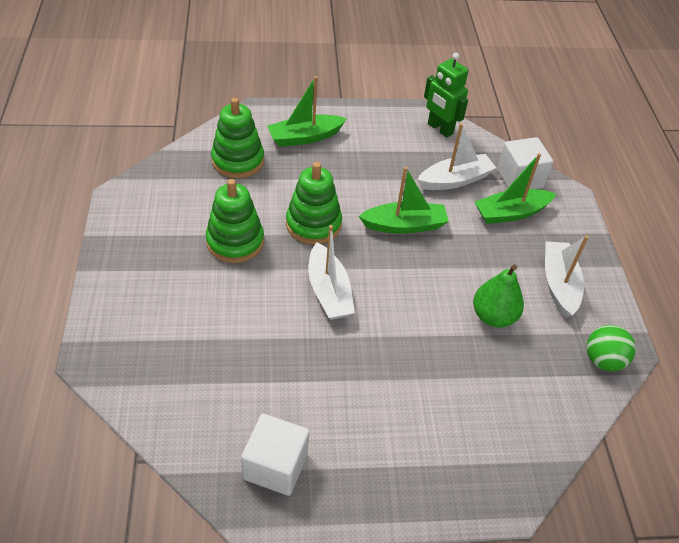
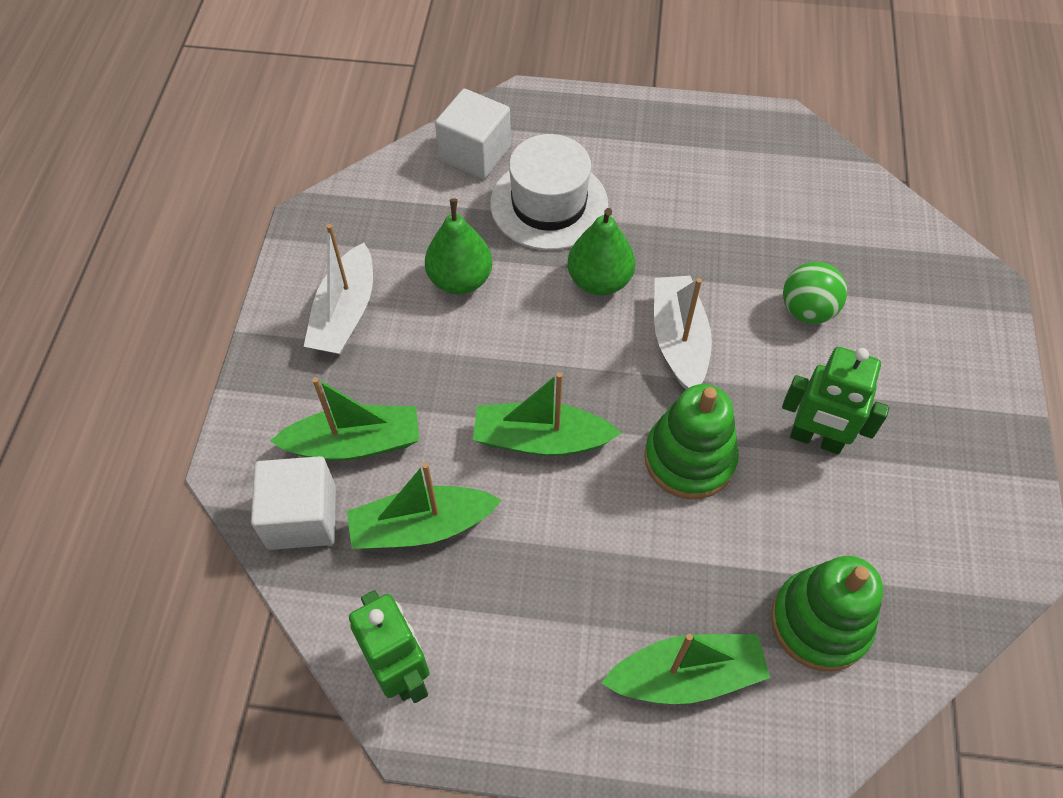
camera: 165 degrees left, 10 degrees up
(235, 242) = (816, 439): green stacking toy -> green robot
(275, 466) = (759, 155): white cube -> white cube (475, 153)
(393, 327) = (599, 281): none -> green pear
(450, 387) = (549, 204): none -> white hat
(455, 180) = (421, 527): white boat -> green boat
(603, 360) = (347, 211): green ball -> green ball (807, 310)

